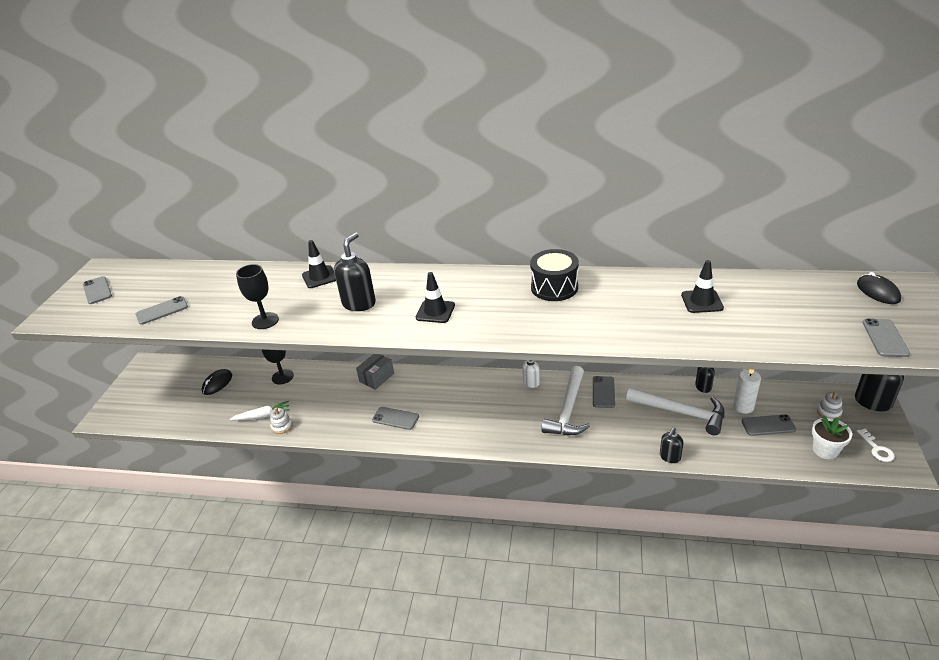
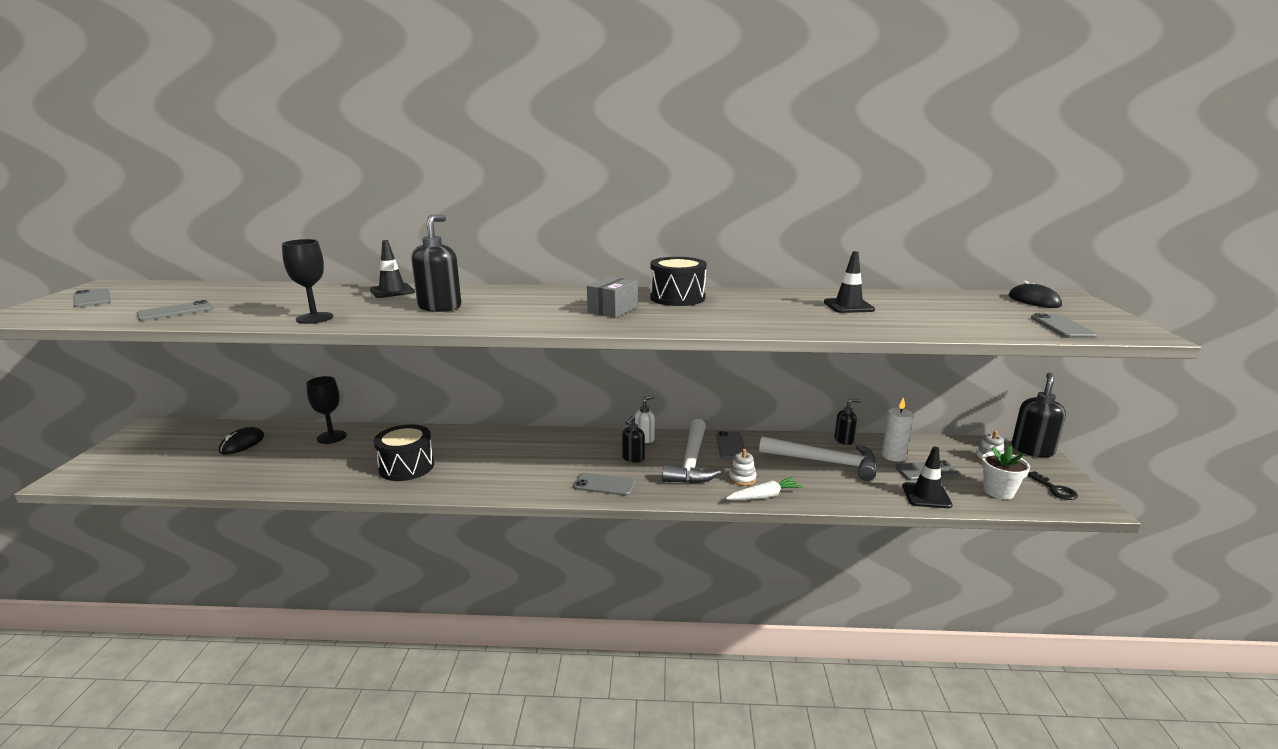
camera: 10 degrees left, 15 degrees down
(262, 416) = (297, 473): white carrot -> white carrot (764, 496)
(282, 426) = (322, 482): white stacking toy -> white stacking toy (742, 478)
(342, 411) = (406, 467): none -> black drum
(377, 377) = (454, 436): grey box -> grey box (612, 310)
(395, 418) = (475, 472): grey phone -> grey phone (604, 485)
(435, 311) = (536, 312): black traffic cone -> black traffic cone (926, 496)
(670, 457) = (821, 501): black soap dispenser -> black soap dispenser (633, 458)
(876, 449) = (1054, 489): white key -> black key

